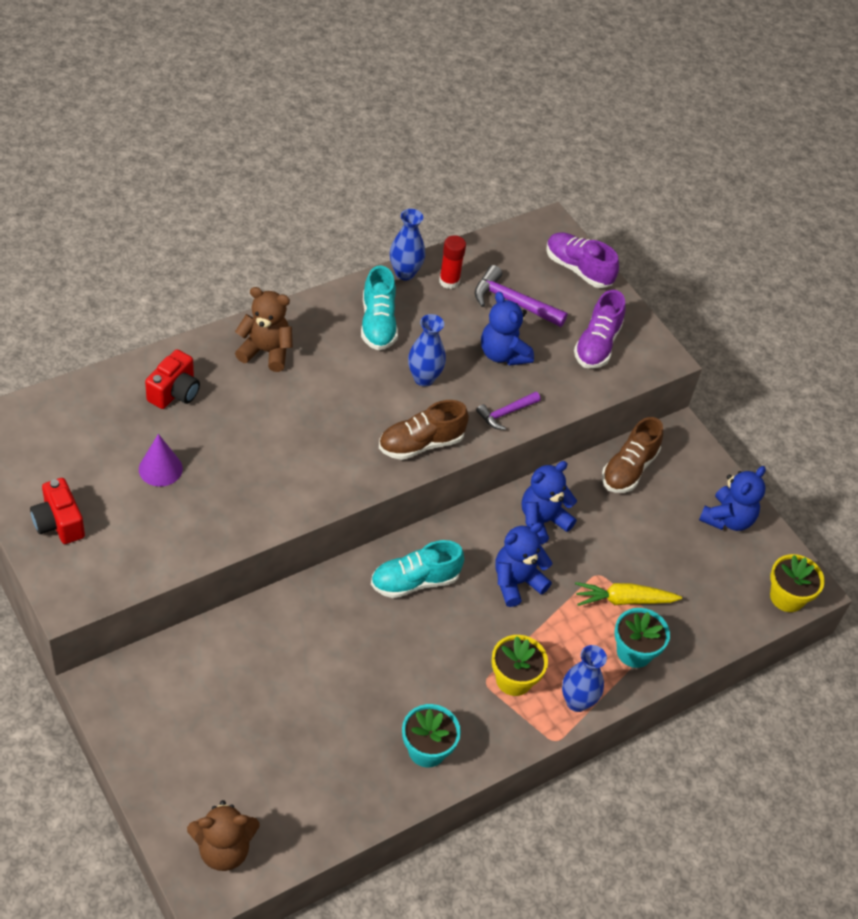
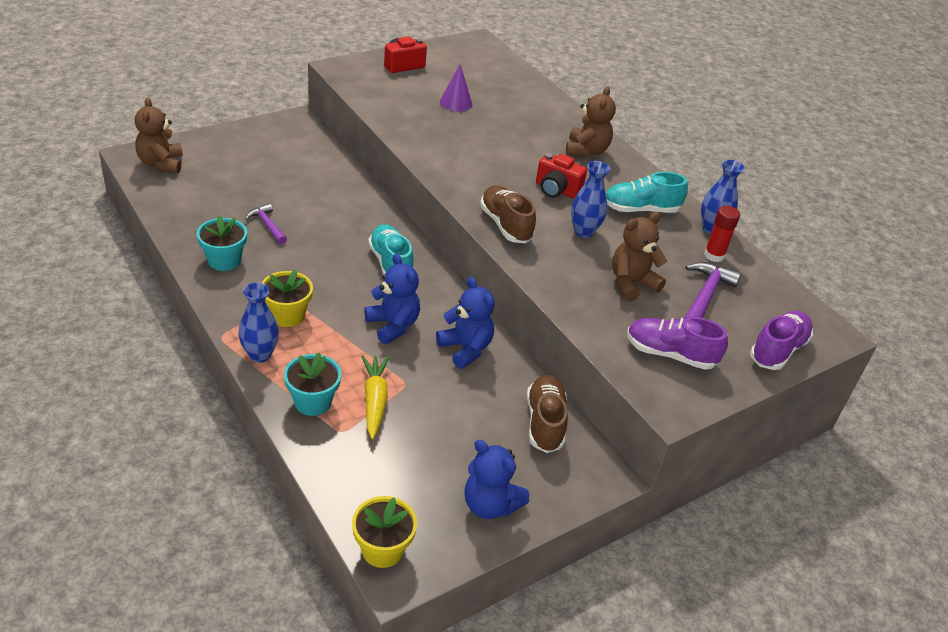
camera: 90 degrees right, 10 degrees down
(175, 392) = (531, 110): red camera -> red camera (556, 190)
(503, 354) = (631, 283): blue teddy bear -> brown teddy bear
(506, 413) = (555, 279): purple hammer -> purple hammer (267, 225)
(629, 469) = (544, 422): brown shoe -> brown shoe turned 60 degrees clockwise

